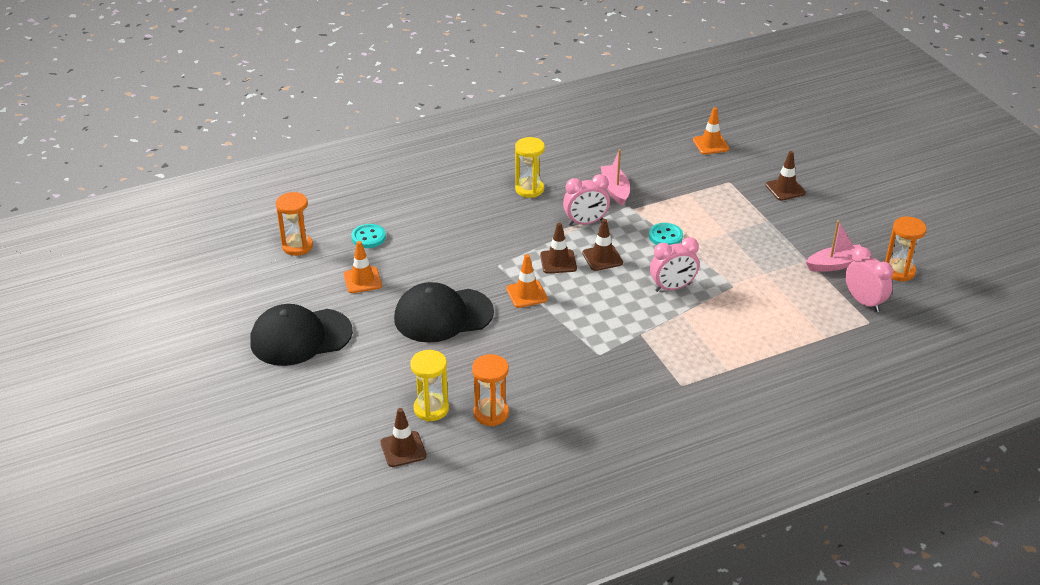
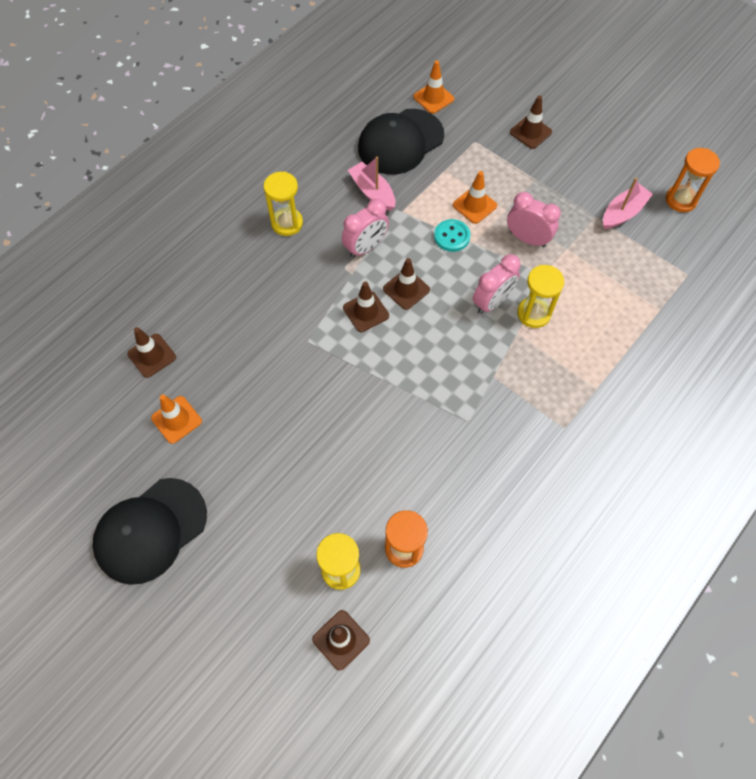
camera: 25 degrees left, 25 degrees up
(297, 246) = (79, 399): orange hourglass -> none
(368, 237) = (152, 355): turquoise button -> brown traffic cone
(443, 315) = (287, 434): black cap -> black cap (400, 142)
(526, 294) = (357, 369): orange traffic cone -> orange traffic cone (474, 205)
(705, 305) = (533, 313): none -> yellow hourglass
(864, 302) = (670, 250): pink clock -> pink clock (527, 239)

